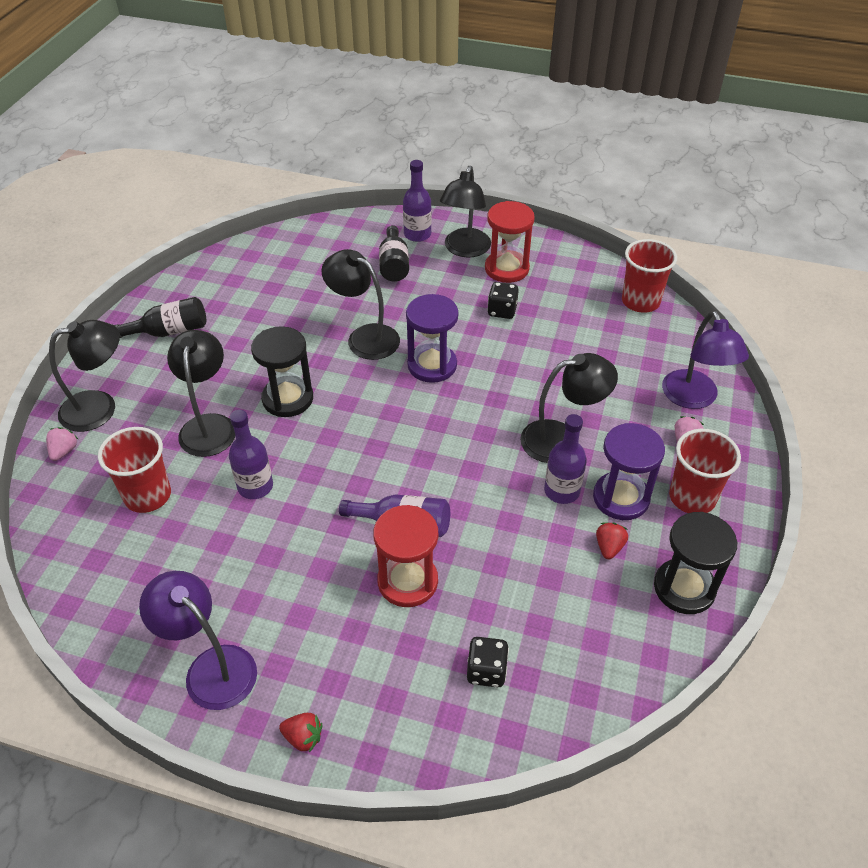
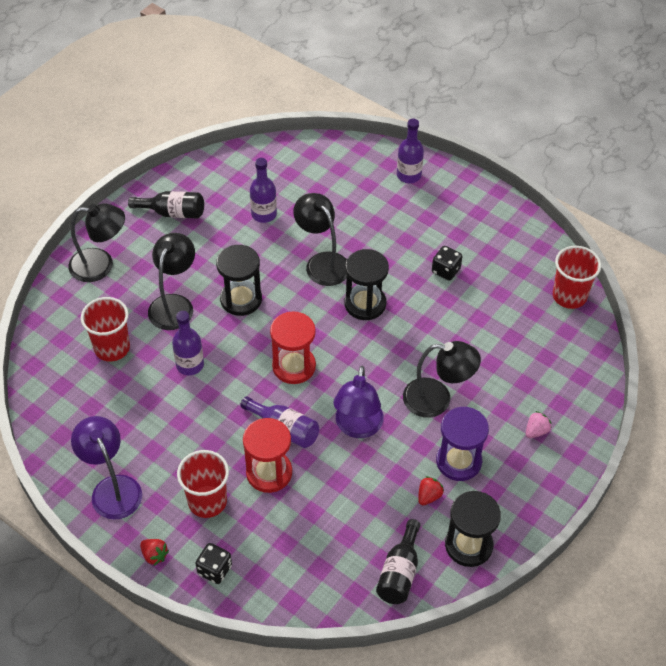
camera: 20 degrees right, 5 degrees up
(64, 451) = (65, 294): pink strawberry -> none
(394, 265) = (375, 200): black bottle -> black bottle (399, 572)
(432, 365) = (365, 304): purple hourglass -> black hourglass
(465, 250) = (442, 202): black lamp -> none
(486, 671) = (295, 554): black dice -> black dice (214, 570)
(506, 269) = (469, 231): red hourglass -> red hourglass (294, 366)
(561, 491) = (415, 441): purple bottle -> purple bottle (264, 214)
(692, 497) = (515, 479): red cup -> red cup (207, 501)
(694, 398) = (564, 398): purple lamp -> purple lamp (357, 427)

